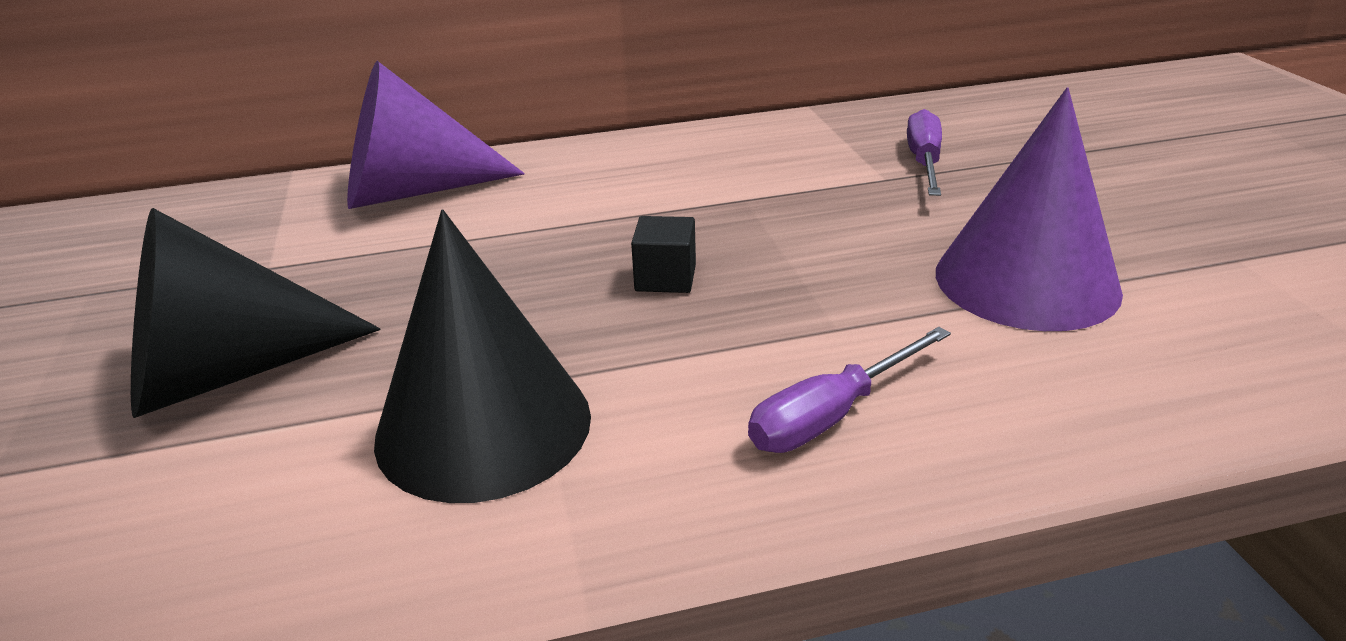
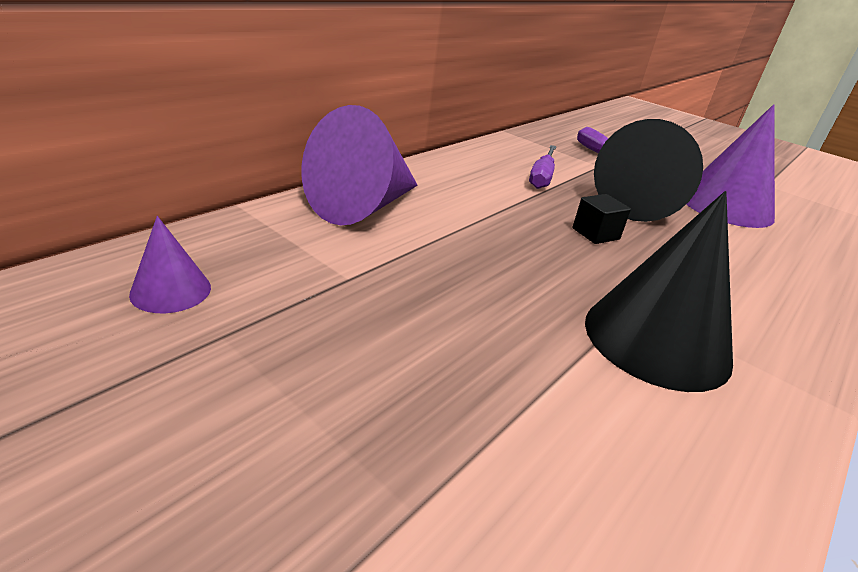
camera: 40 degrees left, 0 degrees up
(113, 244) = (171, 290): none -> purple cone
(227, 373) = (457, 360): black cone -> black cone (636, 204)
(831, 415) = (768, 285): purple screwdriver -> purple screwdriver (542, 177)

